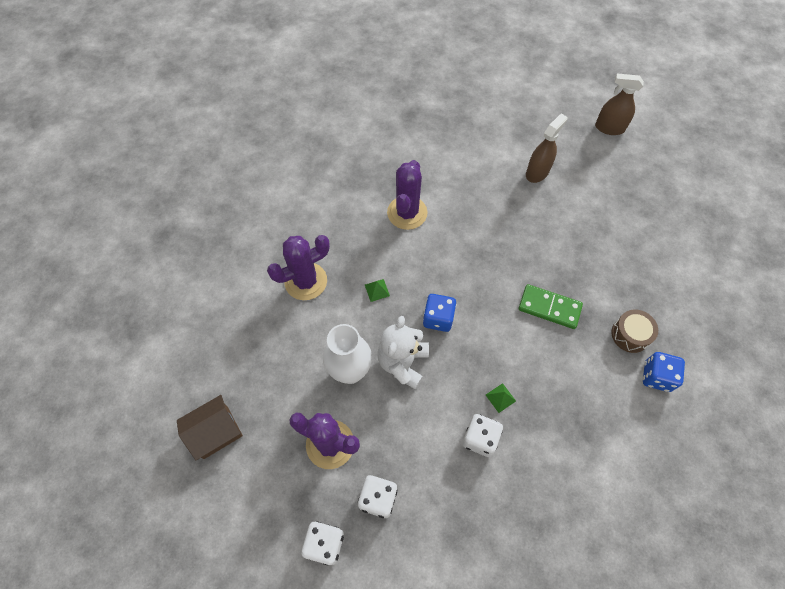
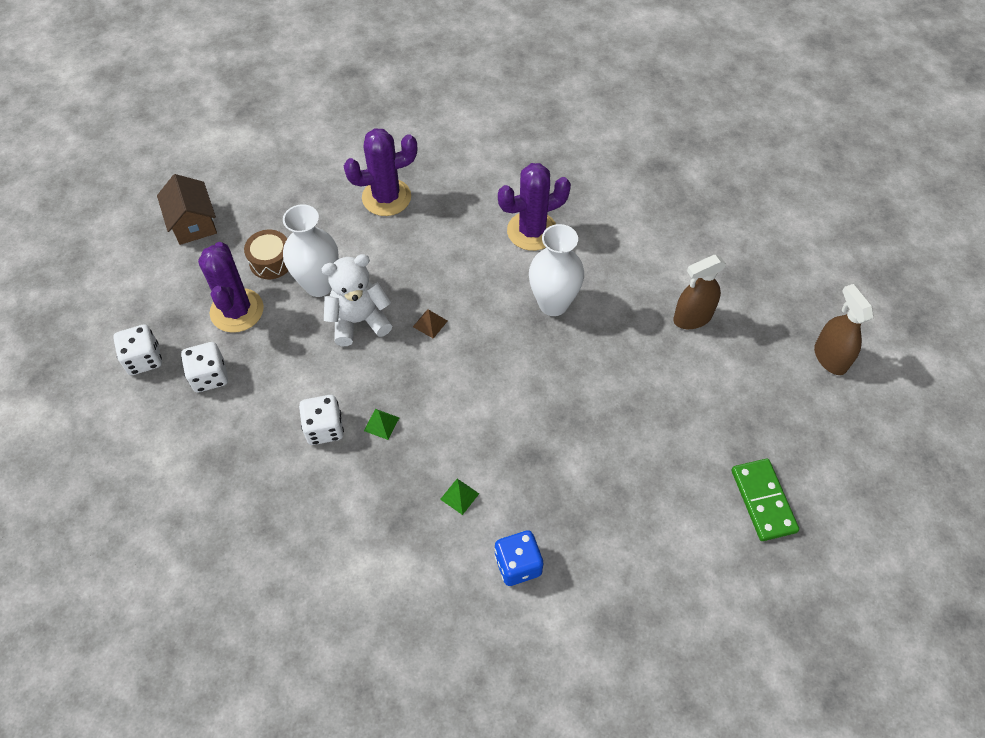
camera: 55 degrees right, 5 degrees down
(216, 432) = (193, 223): brown house -> brown house turned 45 degrees clockwise
(306, 281) = (386, 197): purple cactus -> purple cactus turned 45 degrees counterclockwise
(377, 290) = (421, 257): green pyramid -> green pyramid (459, 496)
(438, 318) = (430, 323): blue dice -> brown pyramid
(474, 237) = (553, 304): none -> white vase
(537, 172) = (692, 318): brown spray bottle -> brown spray bottle turned 150 degrees clockwise
(549, 308) = (522, 416): green domino -> green domino (763, 501)
(630, 335) = (551, 513): brown drum -> brown drum (271, 261)

